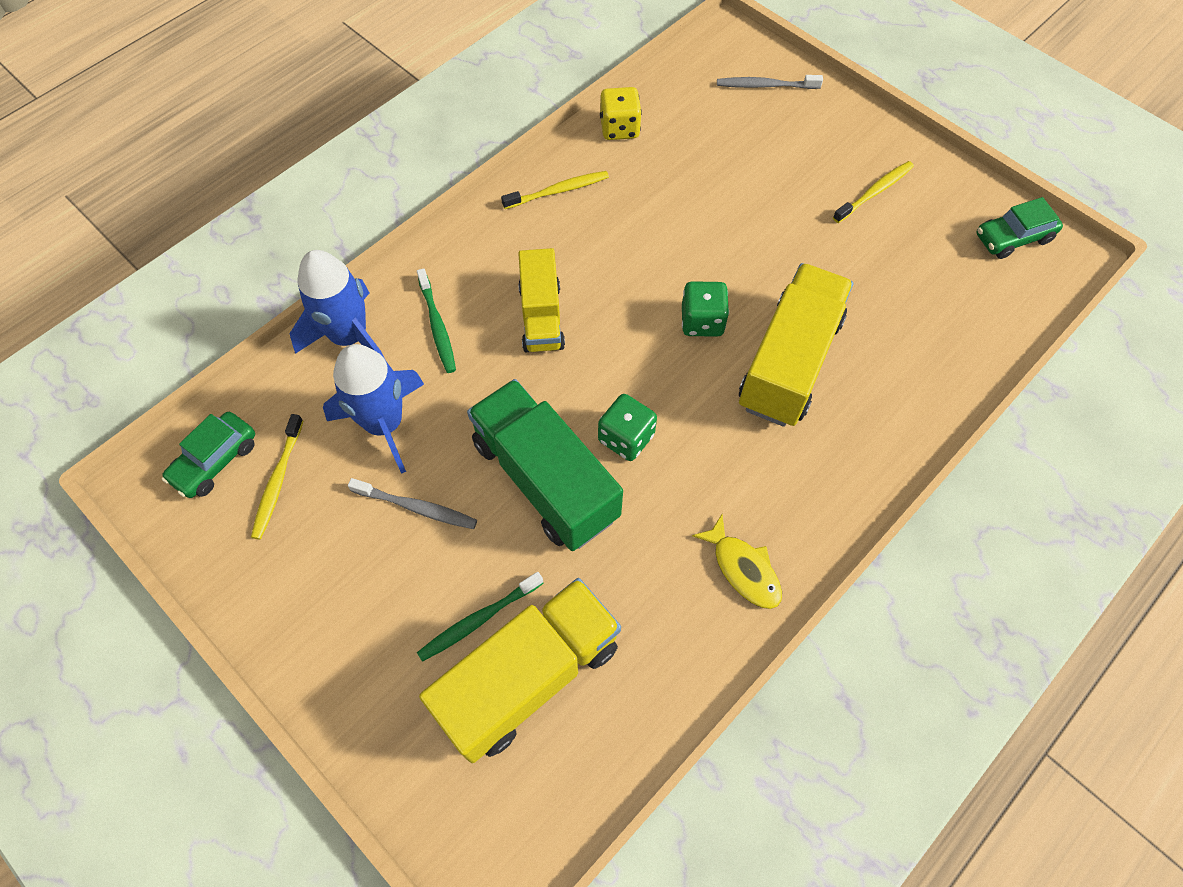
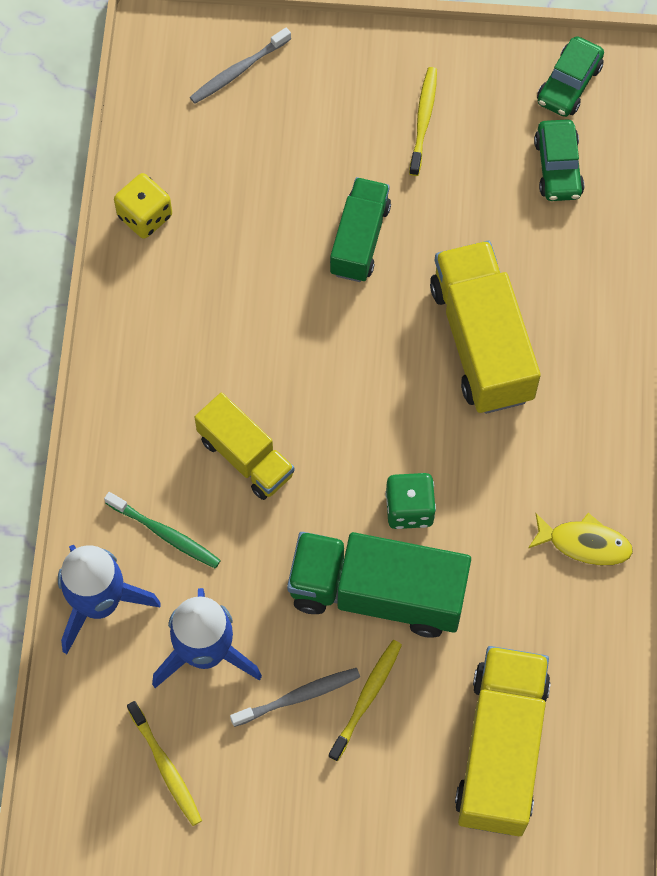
camera: 40 degrees left, 5 degrees up
(215, 461) = (96, 794): green car -> green car (558, 167)
(478, 620) = (427, 740): green toothbrush -> none
(559, 191) = (148, 323): yellow toothbrush -> yellow toothbrush (367, 697)
(702, 321) = (382, 358): green dice -> none
(757, 236) = (359, 239): none -> green truck

